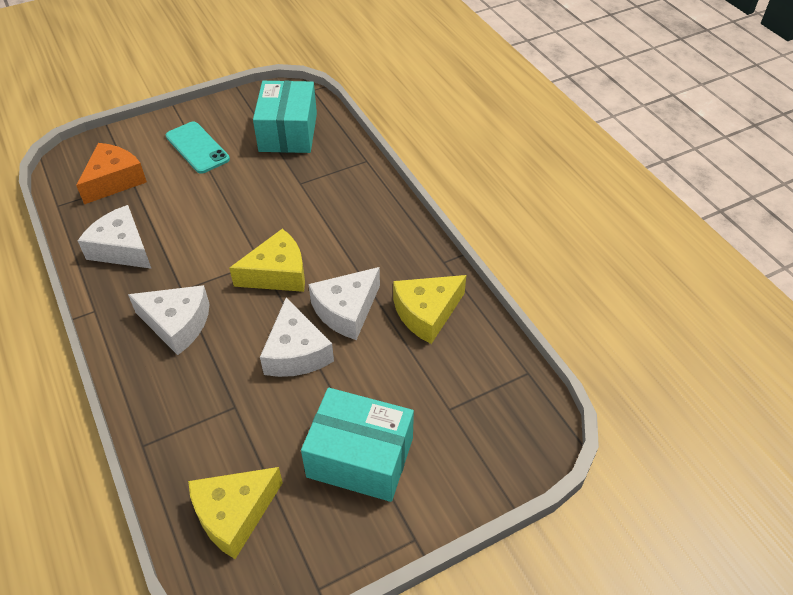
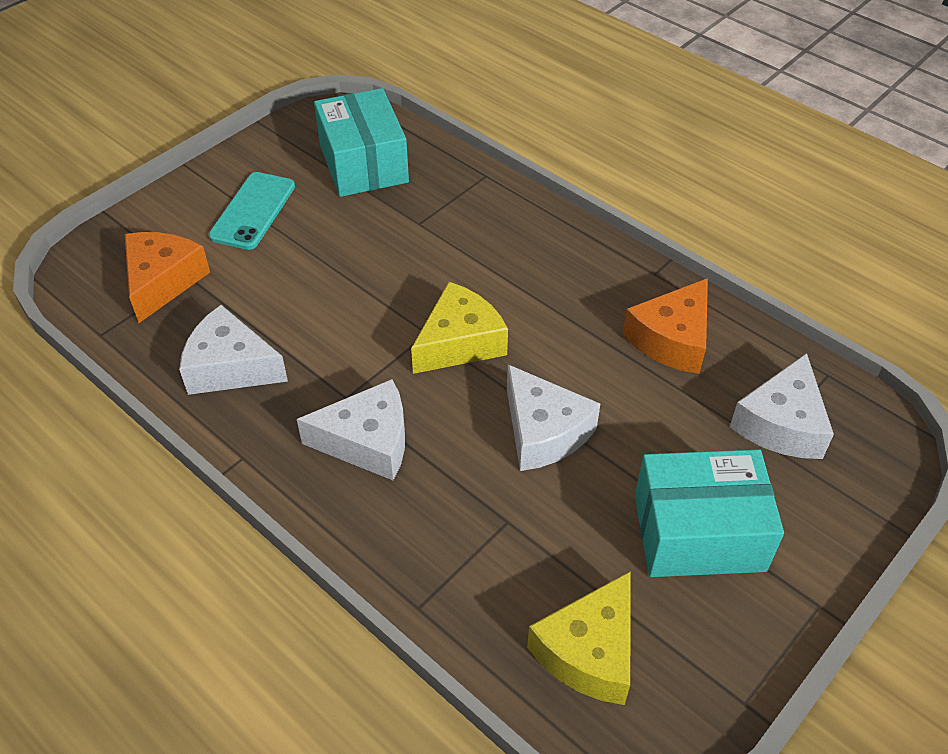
camera: 20 degrees left, 0 degrees up
(197, 148) = (253, 211): turquoise phone -> turquoise phone turned 75 degrees clockwise
(346, 310) = (574, 363): white cheese -> white cheese (781, 424)
(426, 313) = (672, 339): yellow cheese -> orange cheese

